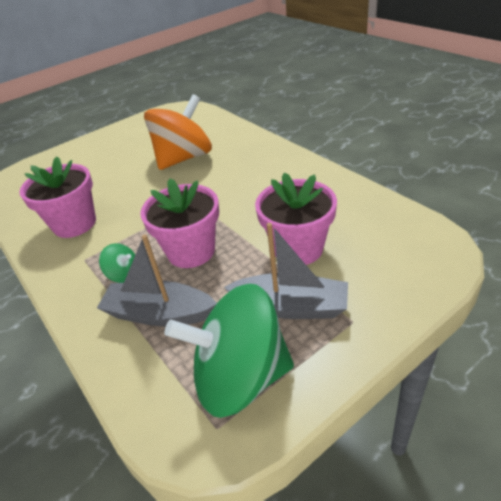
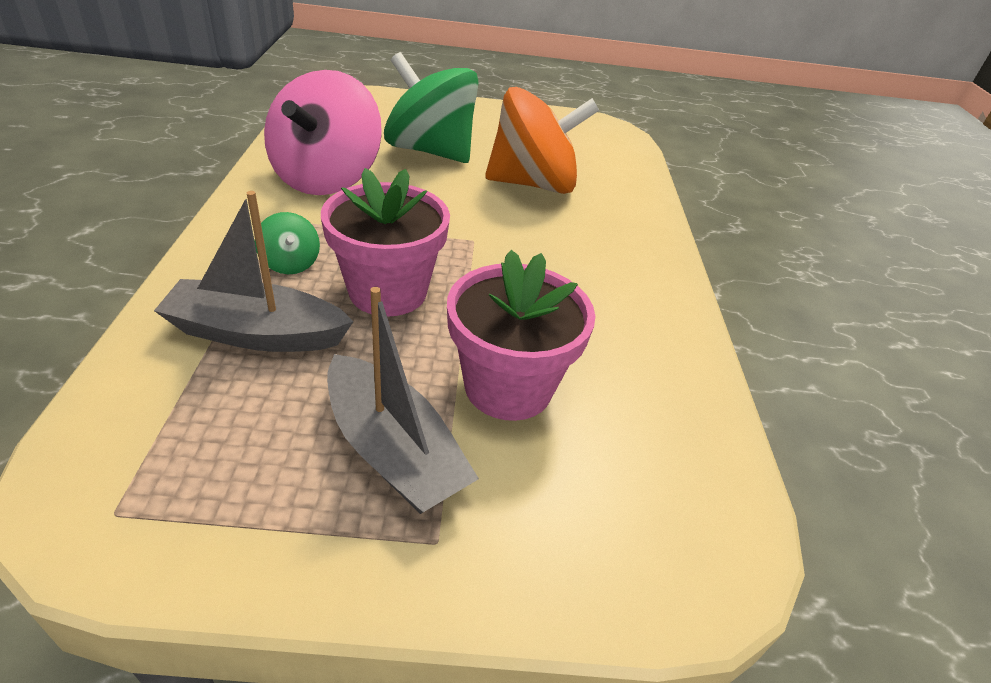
camera: 30 degrees right, 0 degrees up
(74, 224) = (326, 178): pink flower pot -> pink spinning top
(159, 314) = (257, 333): grey boat -> grey boat turned 45 degrees counterclockwise
(240, 377) = (219, 480): green spinning top -> green spinning top (430, 151)

